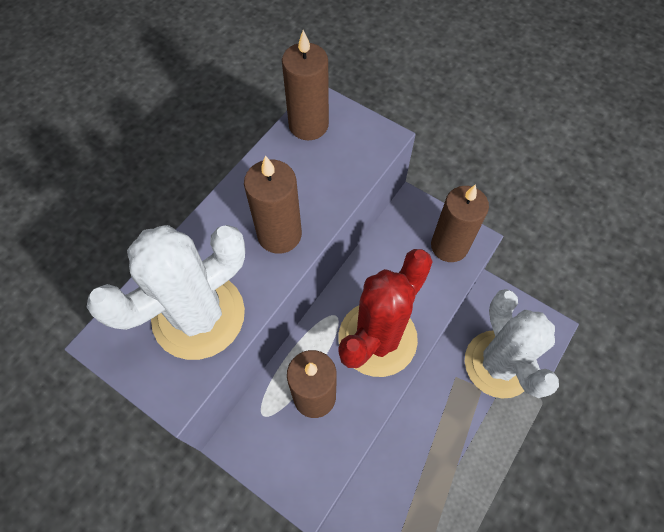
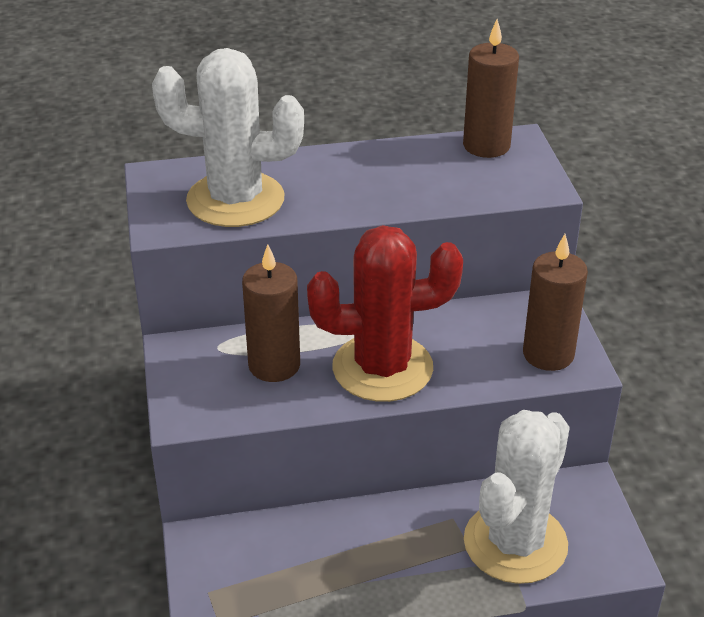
camera: 45 degrees right, 25 degrees down
(279, 234) = (362, 193): brown candle -> none

